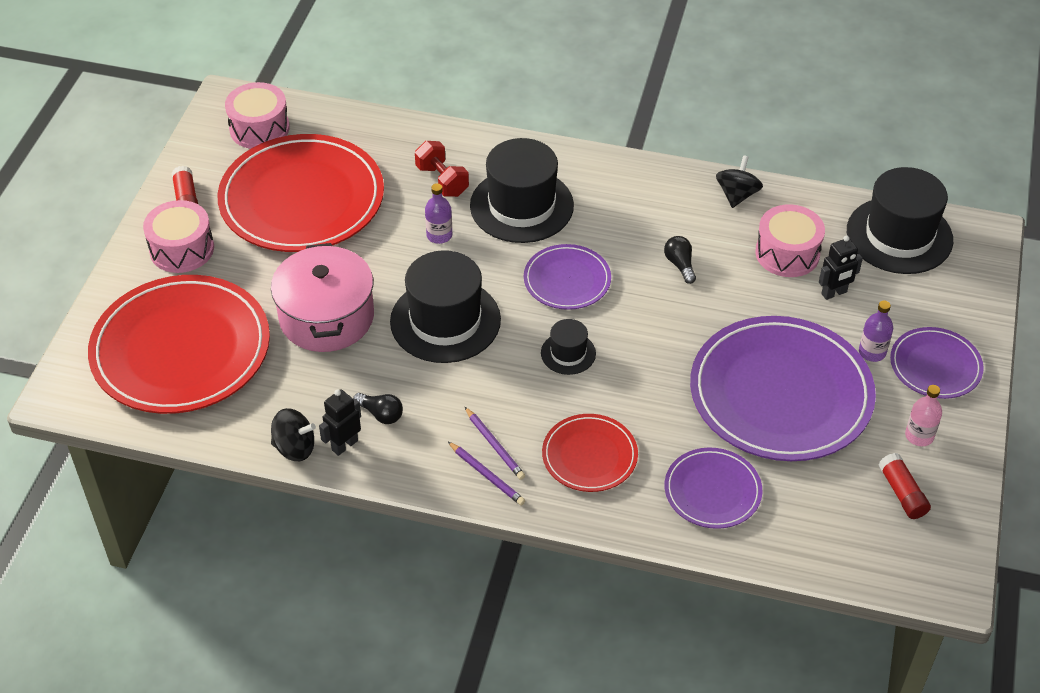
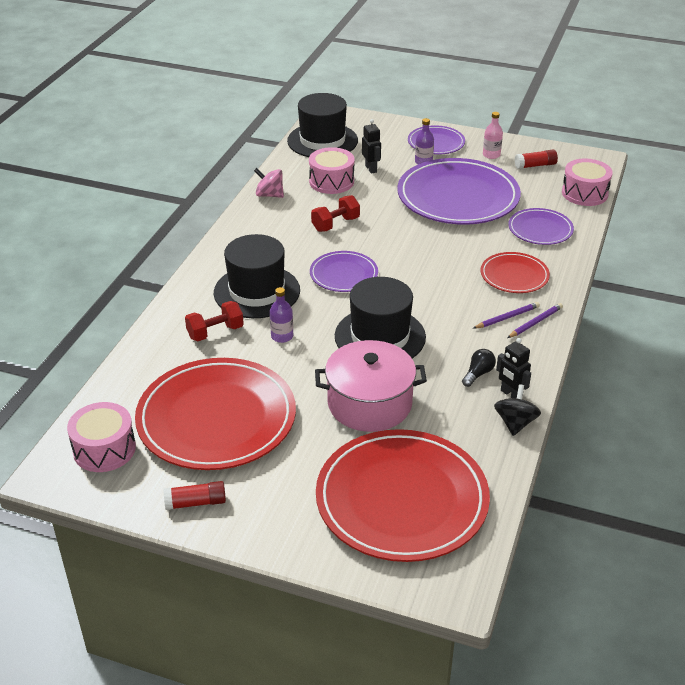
camera: 85 degrees left, 10 degrees down
(182, 249) = (267, 504): pink drum -> pink drum (584, 193)
(568, 353) = (418, 279): black hat -> none
(680, 265) = (335, 224): black light bulb -> red dumbbell
(737, 195) = (269, 195): black spinning top -> pink spinning top

